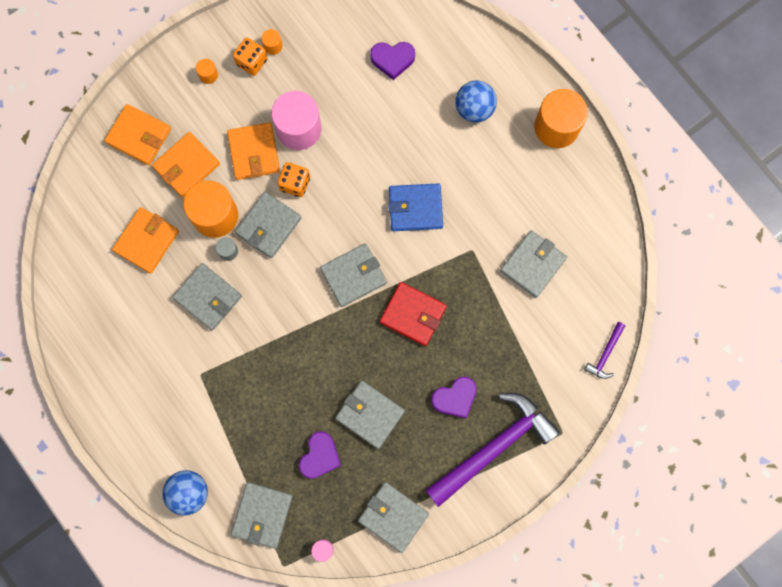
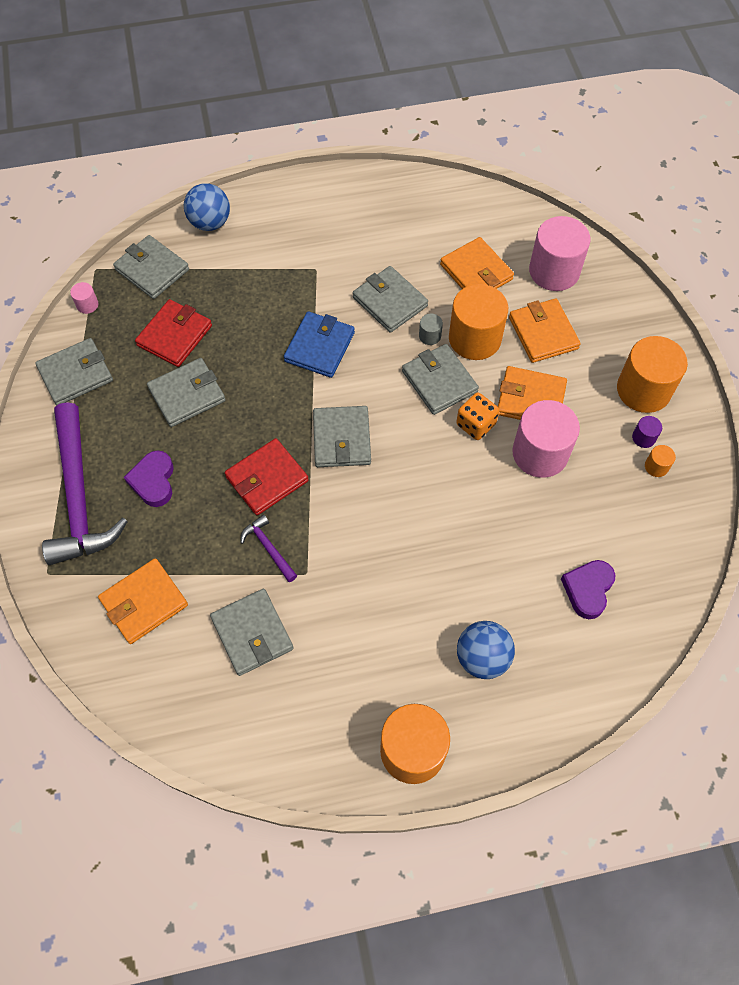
camera: 115 degrees right, 15 degrees down
(119, 180) = (554, 271): none -> pink cylinder
(139, 136) = (596, 303): orange wallet -> orange wallet (144, 602)
(208, 75) = (643, 390): orange cylinder -> orange cylinder, size x2.36
(208, 297) = (390, 302): grey wallet -> grey wallet turned 75 degrees clockwise
(252, 62) = (643, 437): orange dice -> purple cylinder
(320, 456) = (175, 335): purple heart -> red wallet
(415, 208) = (387, 534): blue wallet -> blue wallet (319, 347)
(605, 354) = (101, 665): purple hammer -> purple hammer (269, 548)

